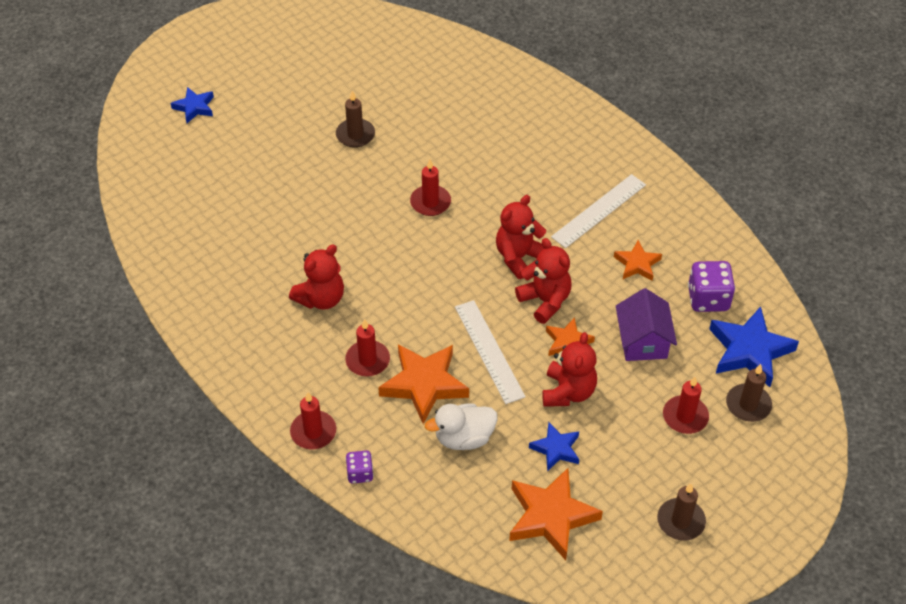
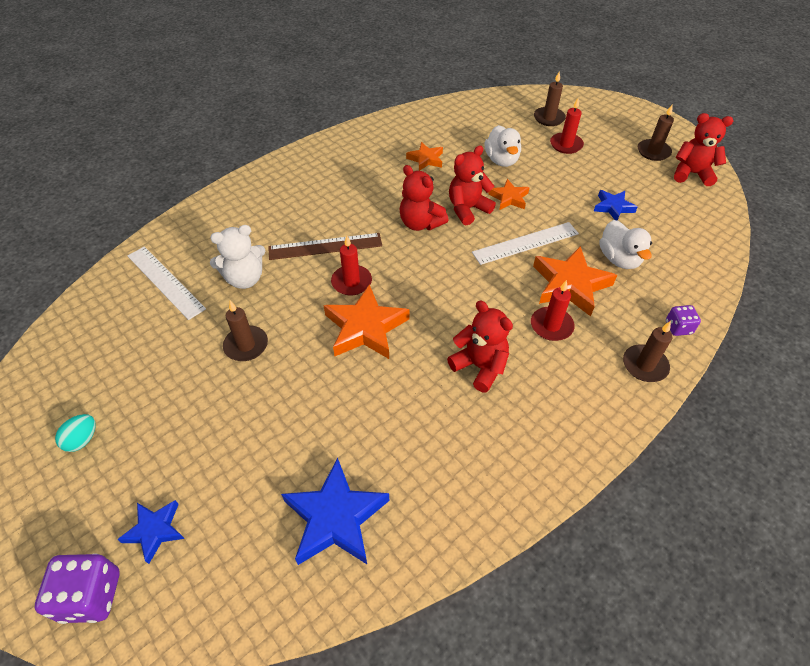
camera: 90 degrees left, 0 degrees up
(271, 55) = (82, 440): none -> turquoise egg
(313, 432) = (644, 365): red candle -> brown candle
(435, 124) = (245, 279): none -> white teddy bear
(481, 179) = (325, 246): none -> brown ruler
(551, 516) = (674, 212): orange star -> orange star (365, 328)
(568, 392) = (557, 199): red teddy bear -> red teddy bear (691, 174)
(599, 211) = (368, 176): white ruler -> white ruler (165, 282)
(643, 341) = (501, 160): purple house -> white duck
(708, 299) = (458, 128): purple dice -> purple dice (91, 595)
(749, 351) = (502, 114): blue star -> blue star (336, 517)

